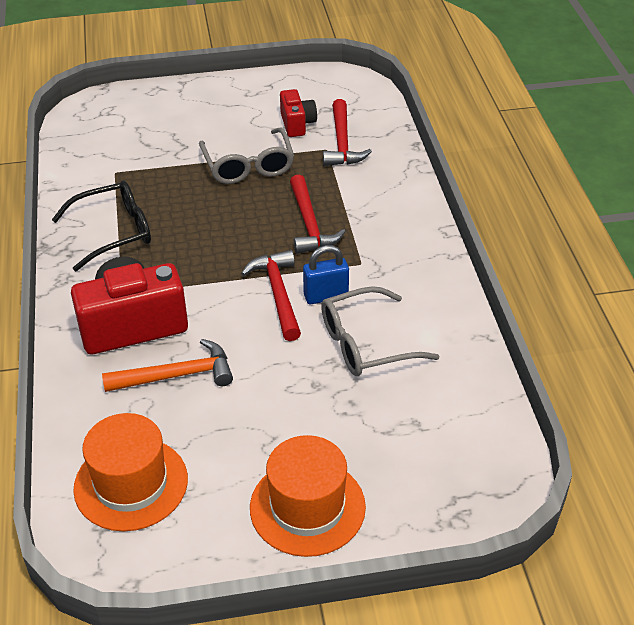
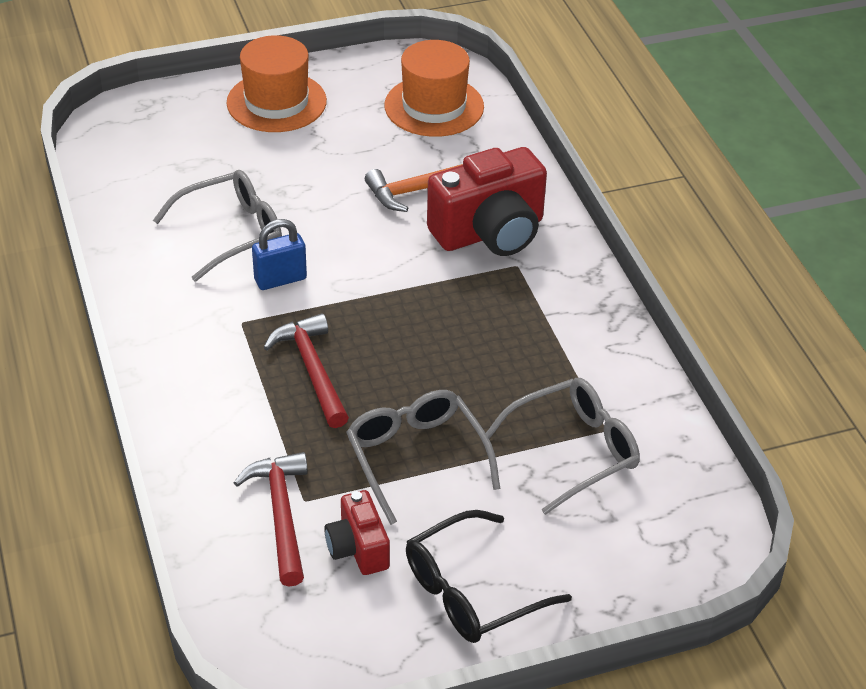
camera: 170 degrees right, 0 degrees up
(114, 232) = (562, 338): black glasses -> black glasses (471, 591)
(142, 162) = (574, 451): none -> grey glasses
(278, 294) = (336, 277): red hammer -> none

